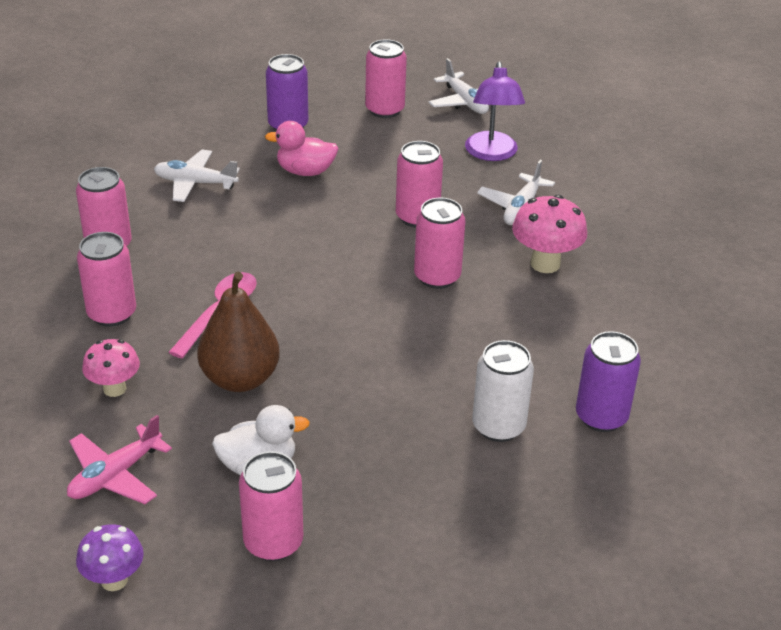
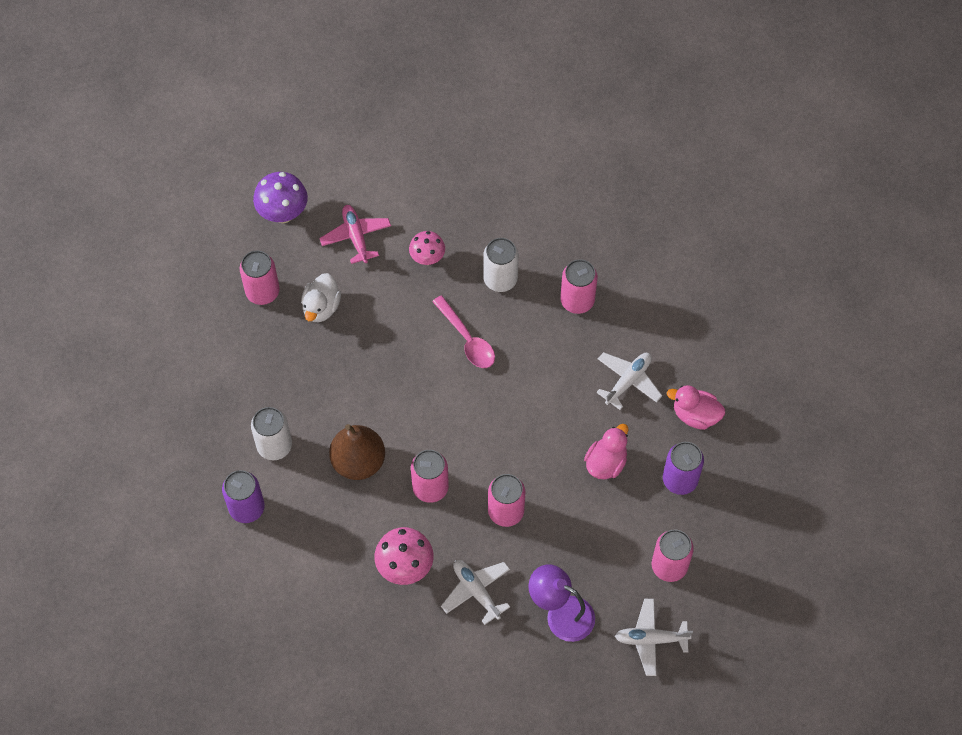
camera: 120 degrees right, 25 degrees up
(112, 314) = (500, 279): pink can -> white can
(114, 580) = (283, 213): purple mushroom -> purple mushroom, size x1.50
(206, 134) = (695, 415): none -> pink duck
(240, 379) = (397, 326): brown pear -> brown pear (358, 461)

